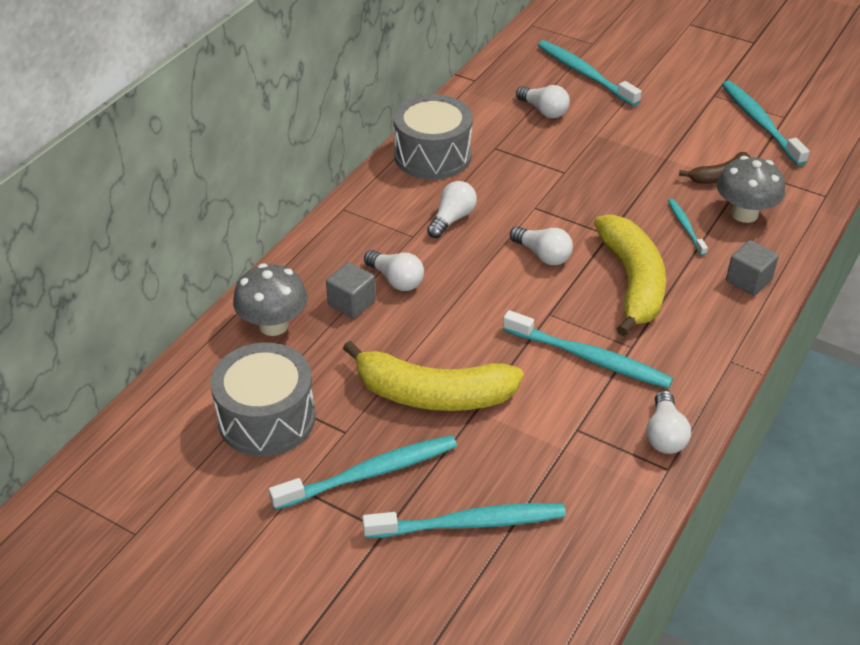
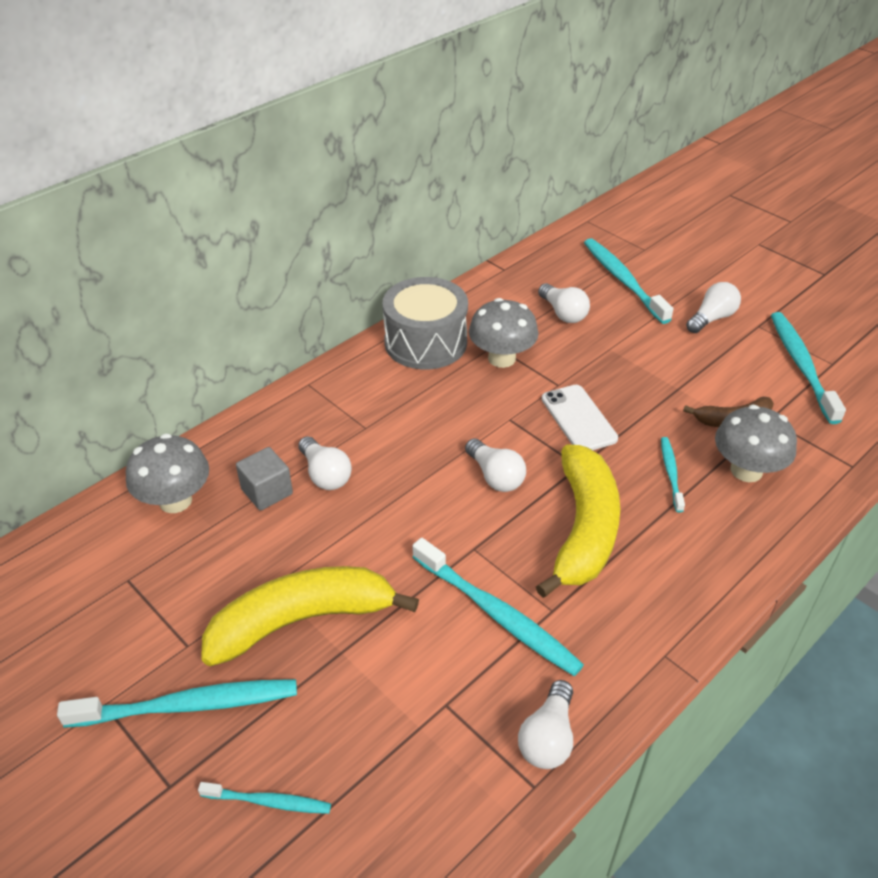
camera: 15 degrees right, 0 degrees up
(267, 418) = (114, 609): grey drum -> none
(432, 394) = (302, 620): yellow banana -> yellow banana turned 135 degrees clockwise
(452, 219) = (415, 416): white light bulb -> white light bulb (712, 318)
(470, 523) = (269, 802): turquoise toothbrush -> turquoise toothbrush, size x0.54
(506, 158) = (501, 358): none -> grey mushroom
(593, 197) = (578, 419): none -> white phone
(748, 280) = (723, 555): grey cube -> none

